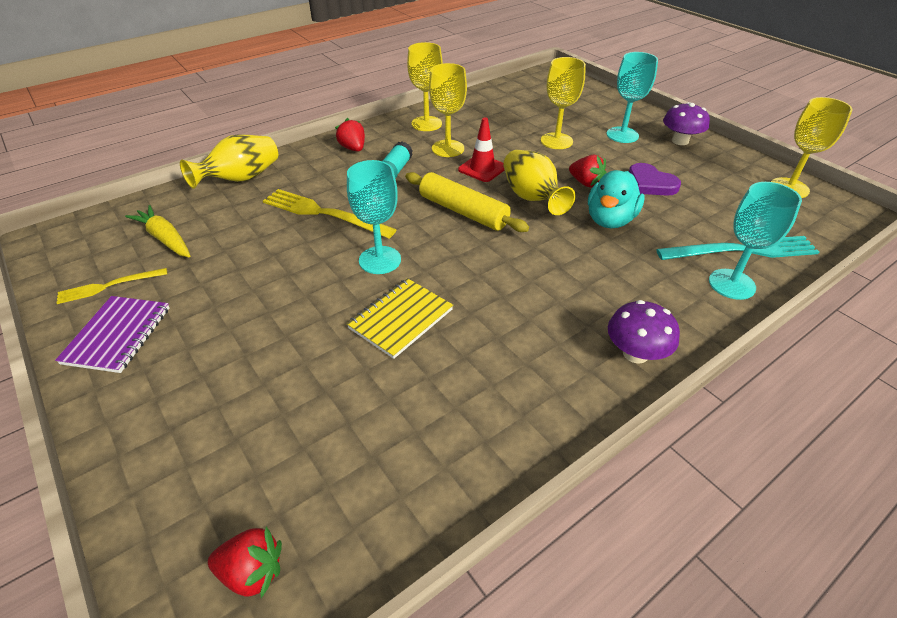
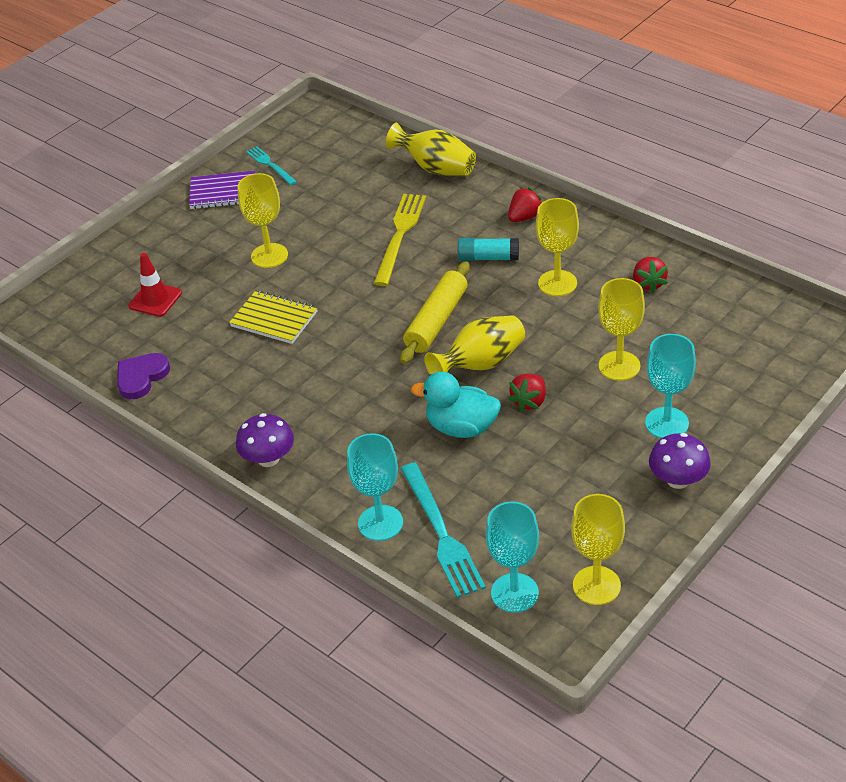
camera: 80 degrees right, 0 degrees up
(109, 286) = (270, 165): yellow fork -> turquoise fork
(165, 239) = (333, 165): yellow carrot -> none
(252, 572) = (67, 316): red strawberry -> red strawberry (648, 284)
(380, 260) = (343, 288): turquoise goblet -> turquoise goblet (514, 593)
(426, 124) = (608, 254): yellow goblet -> yellow goblet (269, 256)
(482, 168) = (525, 318): red traffic cone -> red traffic cone (155, 299)
(650, 183) = (551, 455): purple heart -> purple heart (141, 377)

